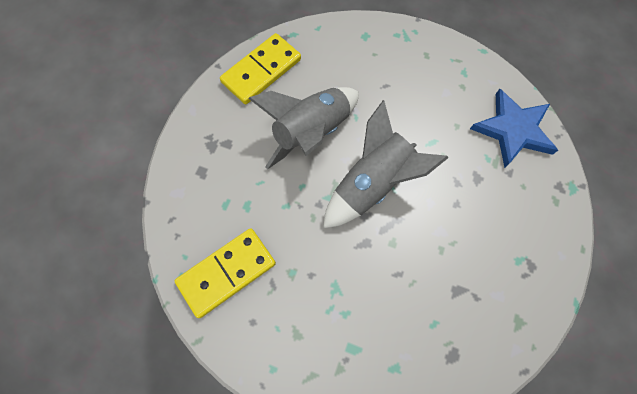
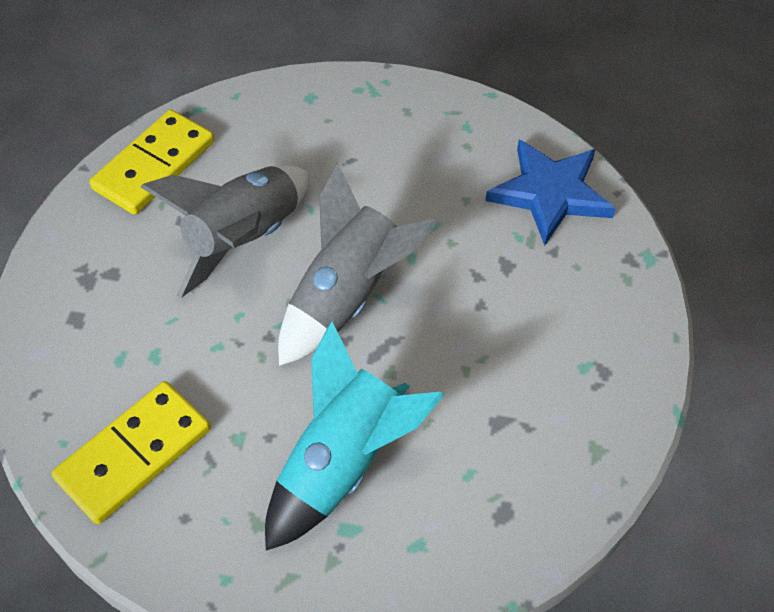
camera: 10 degrees left, 15 degrees down
(355, 302) = (343, 462): none -> turquoise rocket

